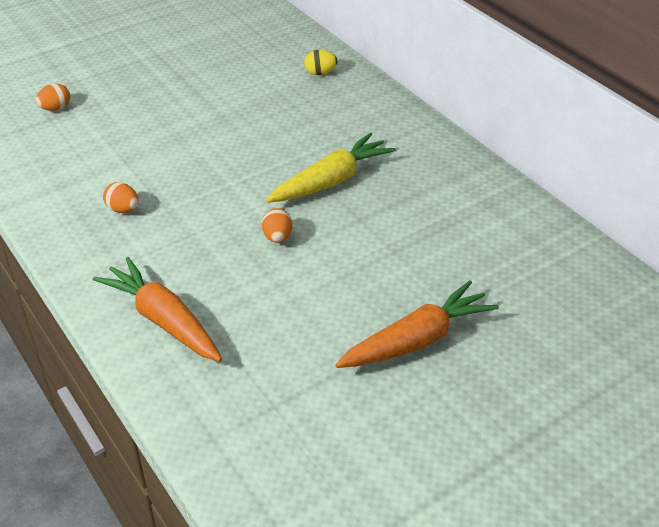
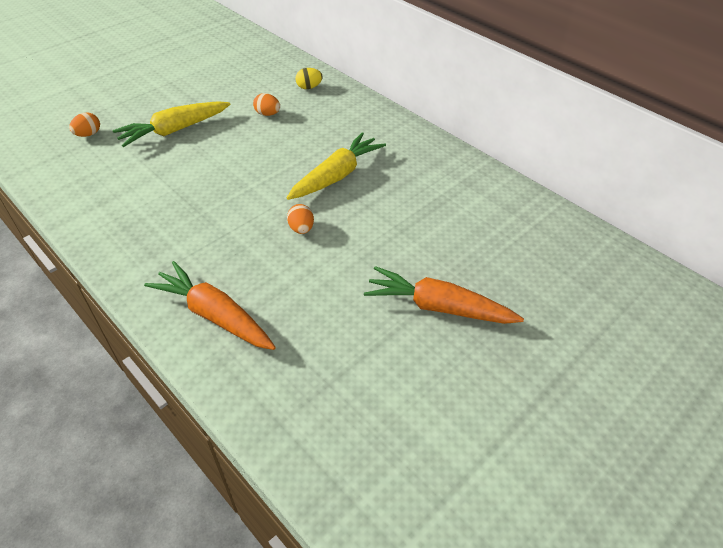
camera: 10 degrees left, 5 degrees up
(123, 209) = (162, 217): orange egg -> orange egg (267, 114)
(153, 112) = (174, 130): none -> yellow carrot
(417, 340) = (438, 307): orange carrot -> orange carrot turned 120 degrees counterclockwise

